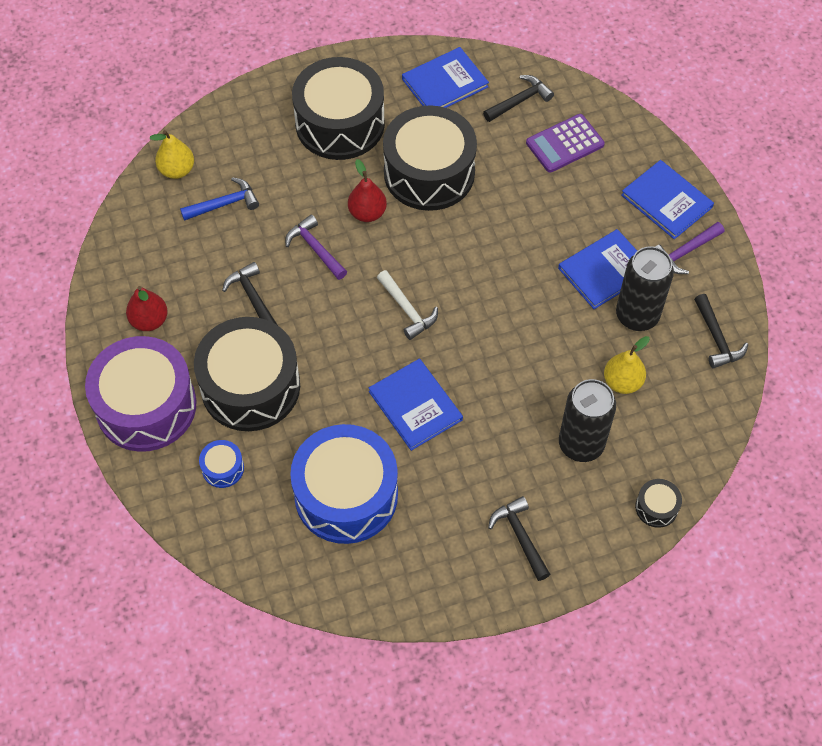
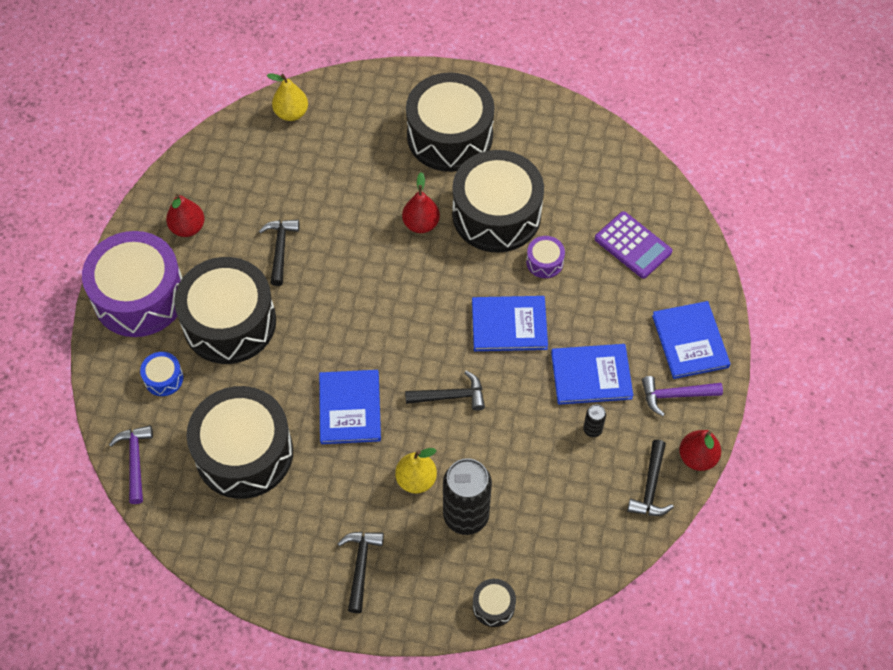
camera: 30 degrees right, 0 degrees up
(224, 204) = (310, 159): blue hammer -> none
(315, 249) = (358, 233): purple hammer -> purple hammer (135, 461)
(346, 495) = (244, 453): blue drum -> black drum
(407, 310) = (398, 323): white hammer -> none
(445, 83) = (563, 142): blue book -> blue book (509, 325)
(499, 194) = (544, 262): none -> purple drum
(519, 101) = (618, 188): black hammer -> black hammer (450, 396)
(564, 144) = (632, 245): purple calculator -> purple calculator turned 135 degrees counterclockwise
(622, 382) = (539, 481): yellow pear -> yellow pear (416, 480)
(637, 316) = (592, 429): black can -> black can, size x0.43
(737, 294) = (697, 457): none -> red pear

